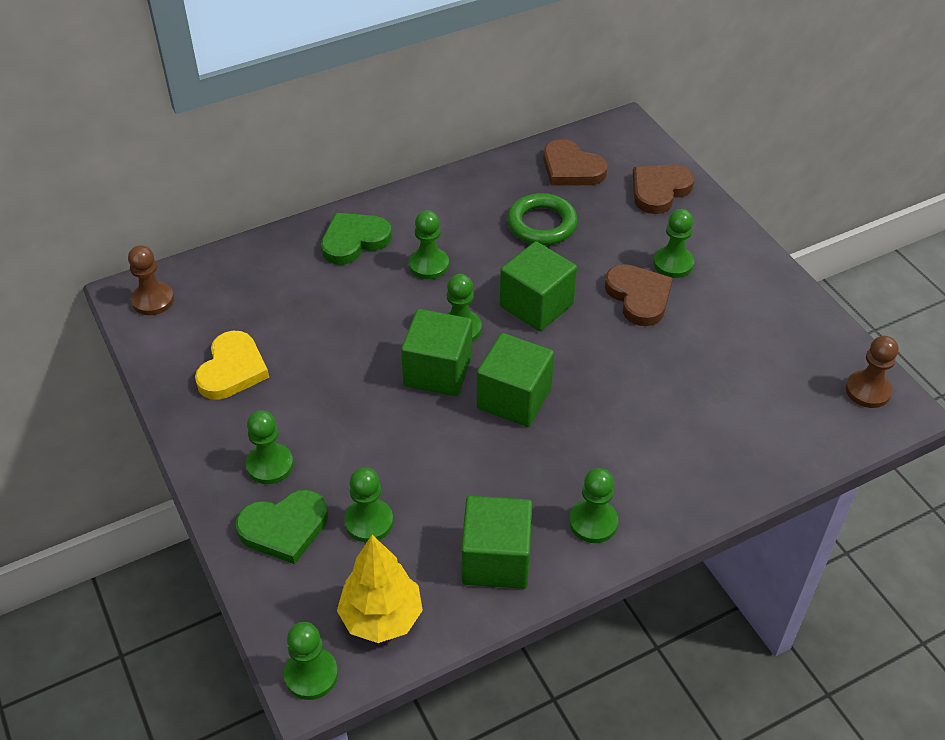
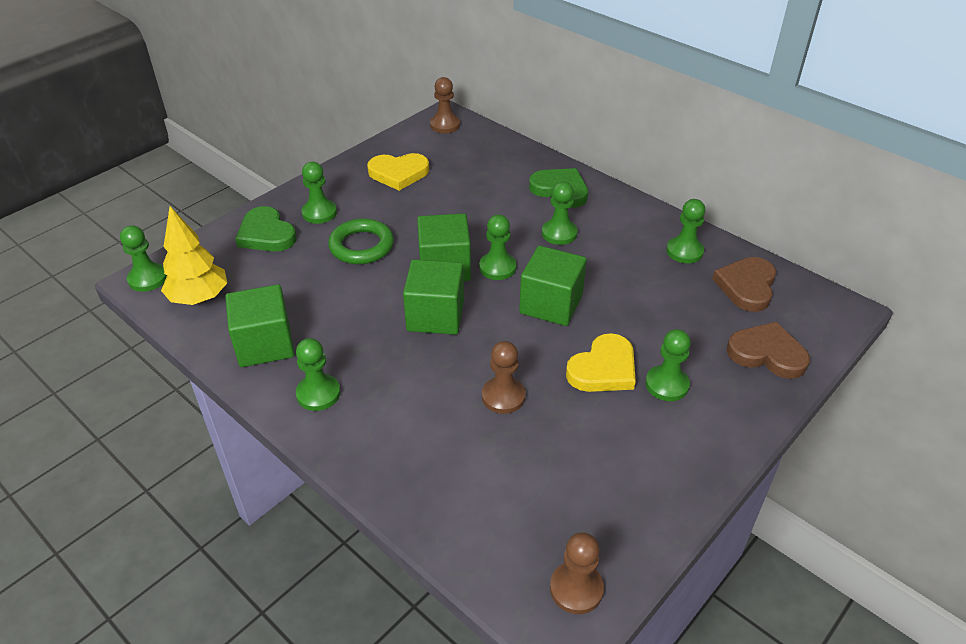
camera: 70 degrees right, 5 degrees down
(369, 522) = (283, 270): green pawn -> green pawn (684, 251)
(541, 224) = (655, 284): green ring -> green ring (361, 246)
(639, 297) = (603, 369): brown heart -> yellow heart
(649, 376) = (503, 396): none -> brown pawn

